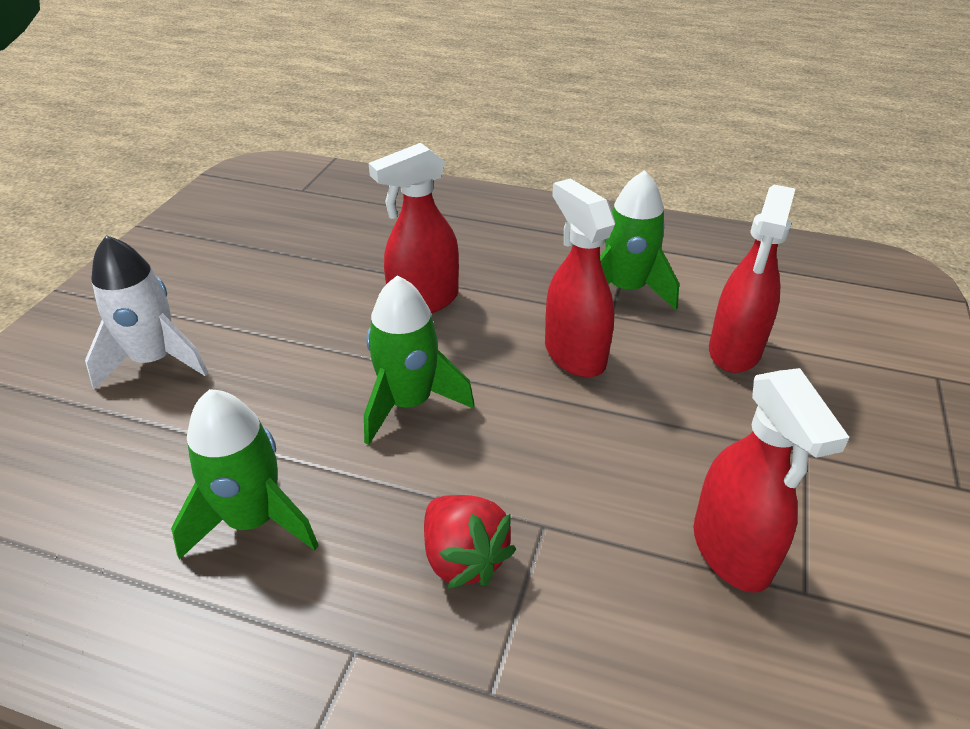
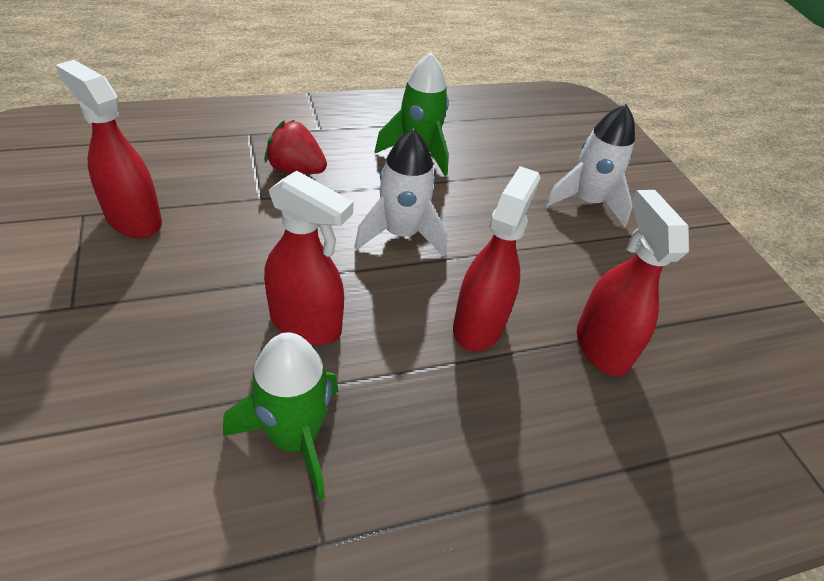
camera: 140 degrees right, 5 degrees up
(409, 403) = (401, 234): green rocket -> white rocket
(734, 351) = (144, 396): red spray bottle -> red spray bottle (601, 346)

